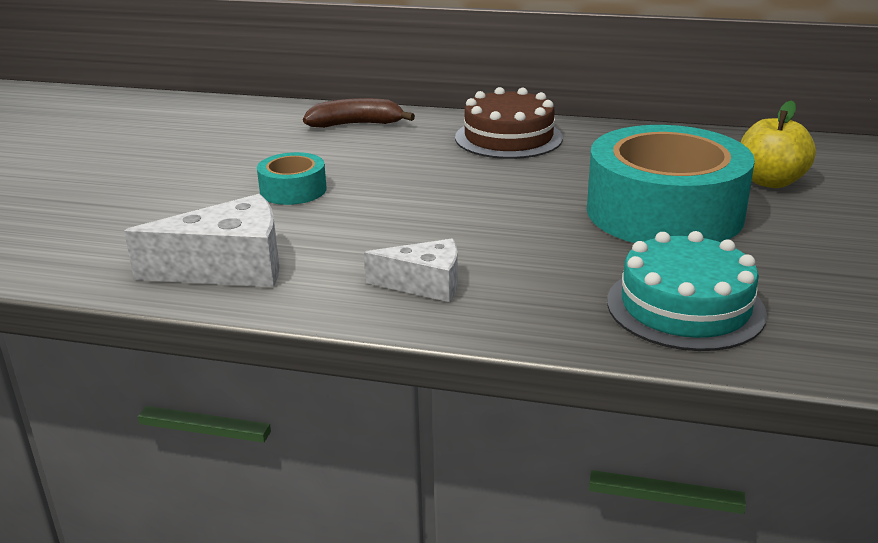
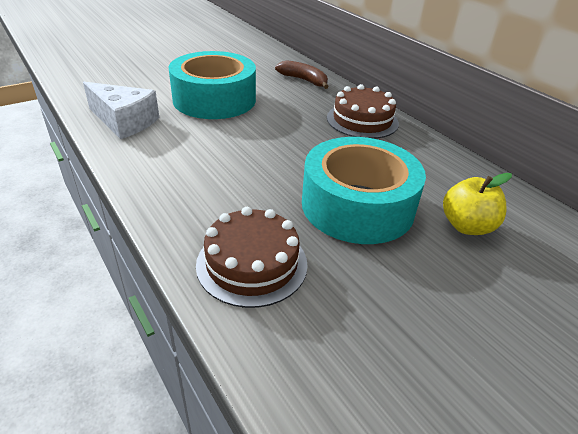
camera: 40 degrees right, 10 degrees up
(293, 190) = (214, 99): turquoise tape -> turquoise tape, size x2.18
(425, 284) = (170, 173): white cheese -> none
(685, 307) = (252, 264): turquoise cake -> brown cake

